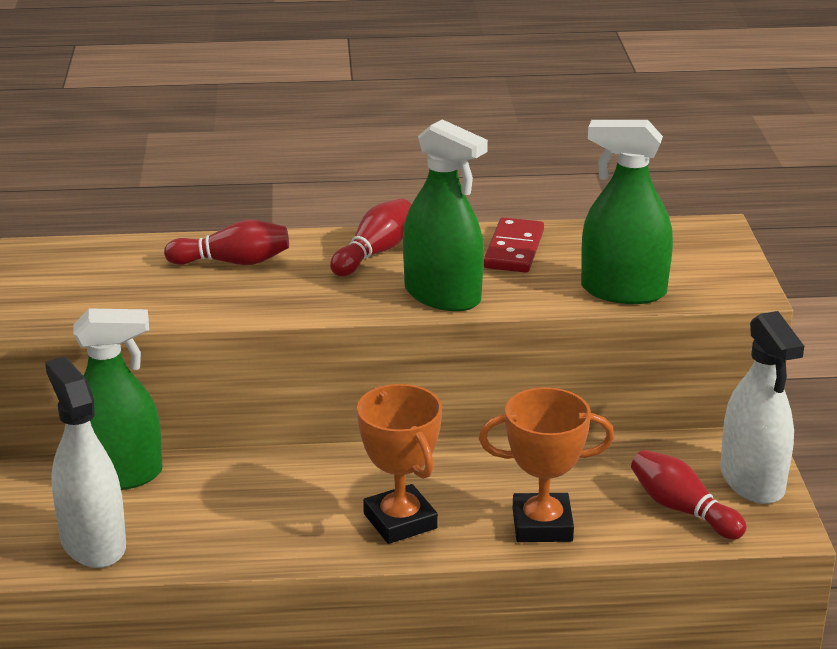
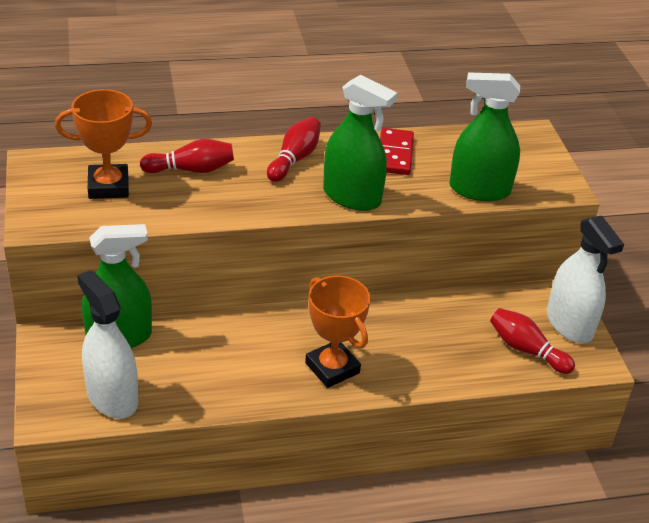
camera: 10 degrees left, 10 degrees up
(542, 525) = (432, 367): orange trophy -> orange trophy (108, 186)

